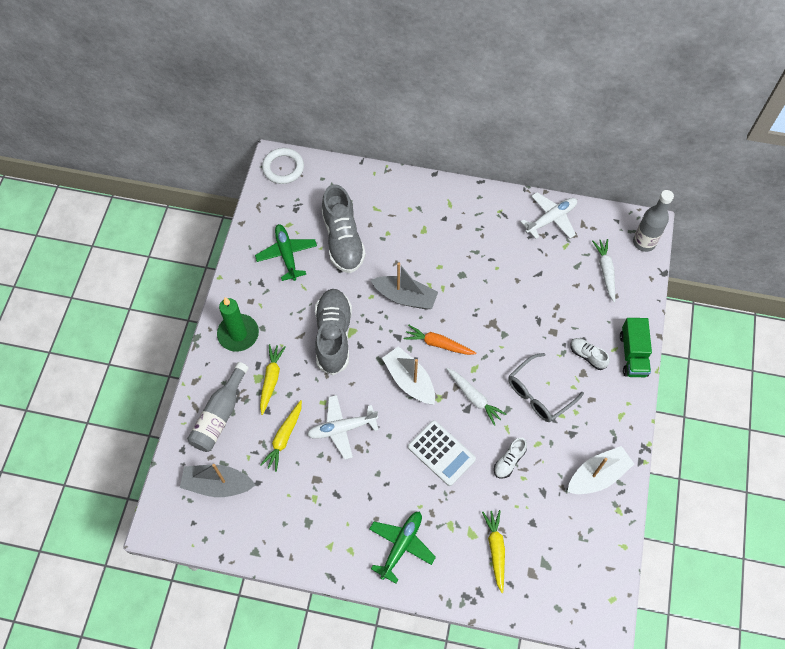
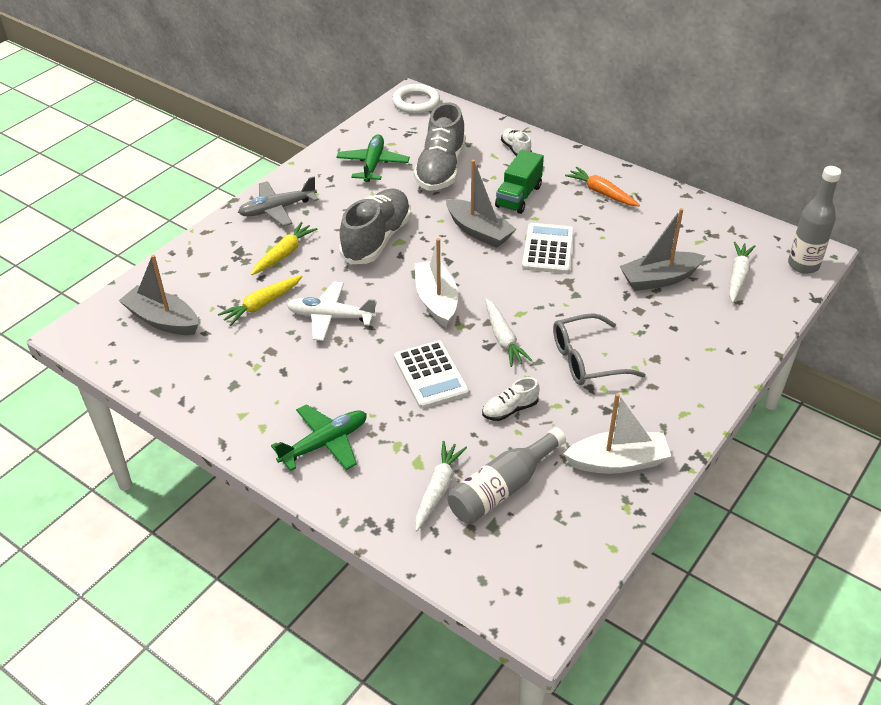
camera: 25 degrees right, 20 degrees down
(220, 415) = (209, 265): grey bottle -> grey bottle (502, 488)
(238, 334) = (277, 209): green candle -> grey plane
(438, 344) = (491, 280): orange carrot -> orange carrot (601, 193)
(464, 296) = (548, 249): none -> white calculator
(496, 550) = (438, 489): yellow carrot -> white carrot
(551, 219) = (694, 215): white plane -> none
(554, 295) = (659, 279): none -> grey boat
(587, 356) = (670, 344): white shoe -> white shoe (515, 149)
(633, 354) = (732, 361): green truck -> green truck (518, 196)

